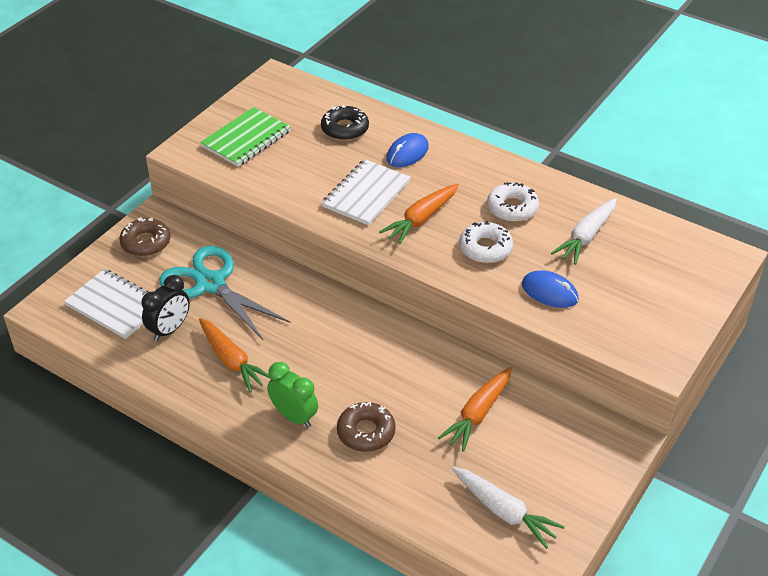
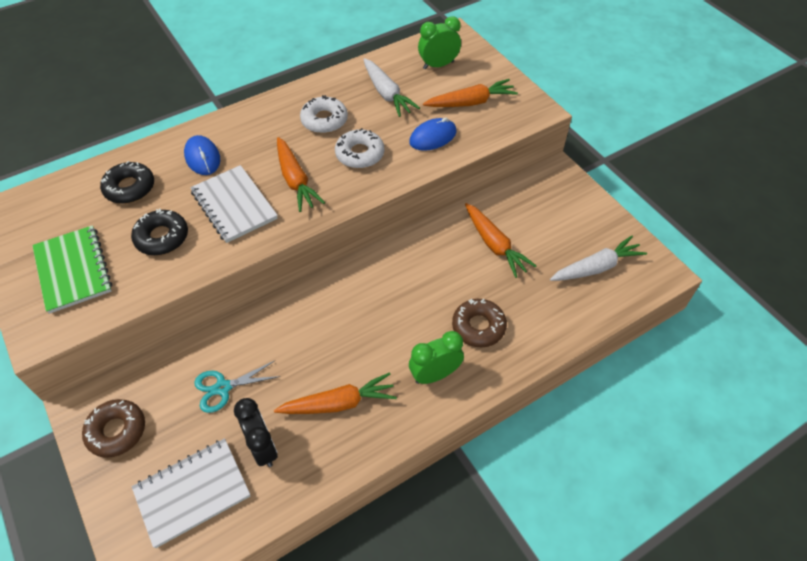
camera: 65 degrees left, 10 degrees up
(211, 284) = (223, 388): turquoise scissors -> turquoise scissors, size x0.53
(306, 169) = (162, 237): none -> black donut
(626, 304) = (470, 102): none -> orange carrot
(665, 260) = (438, 65): none -> green clock

